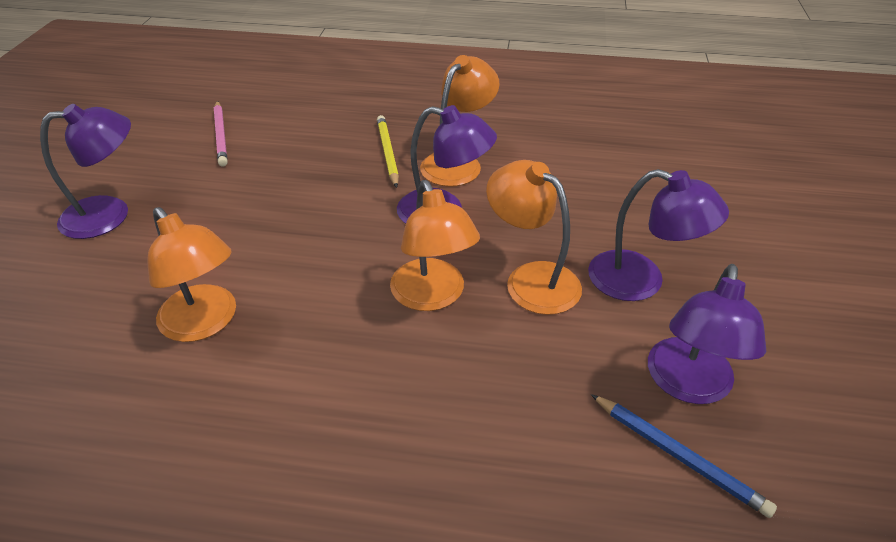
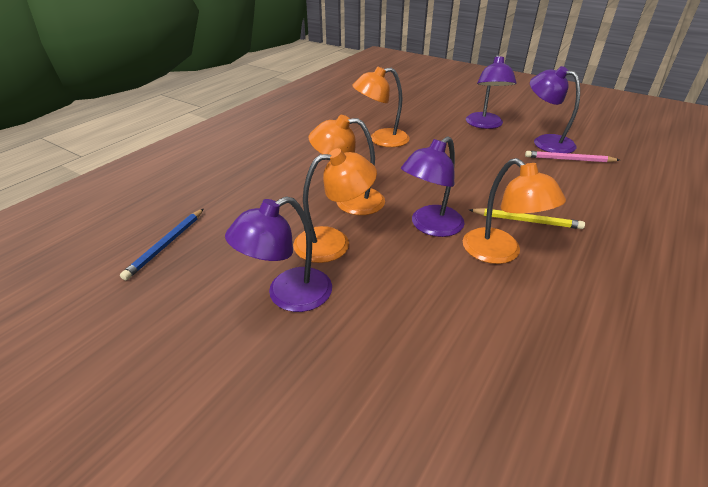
camera: 115 degrees right, 5 degrees down
(678, 456) = (166, 245): blue pencil -> blue pencil turned 45 degrees counterclockwise
(688, 385) = (194, 271): purple lamp -> purple lamp (545, 142)

